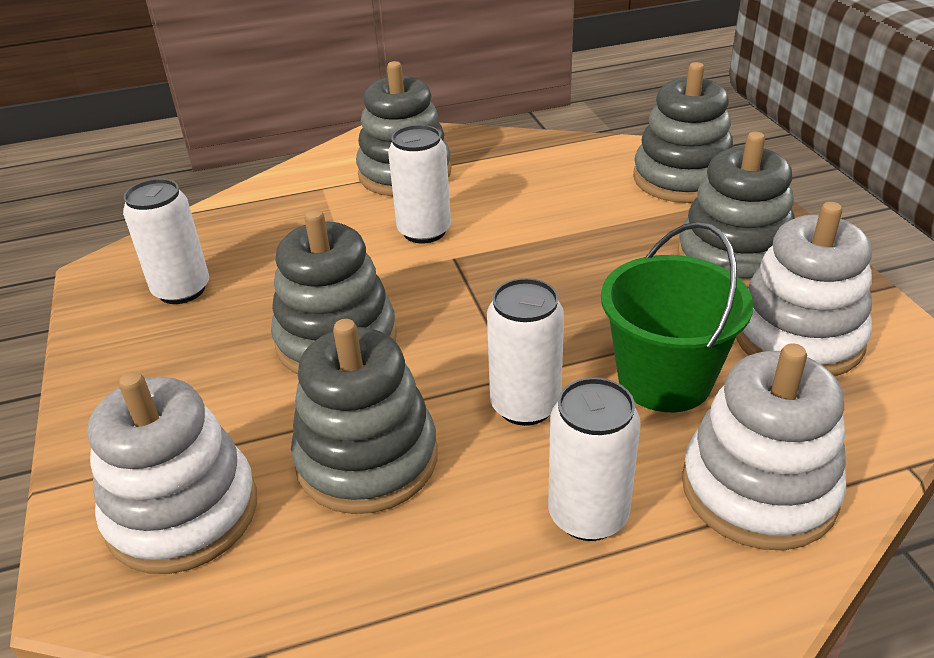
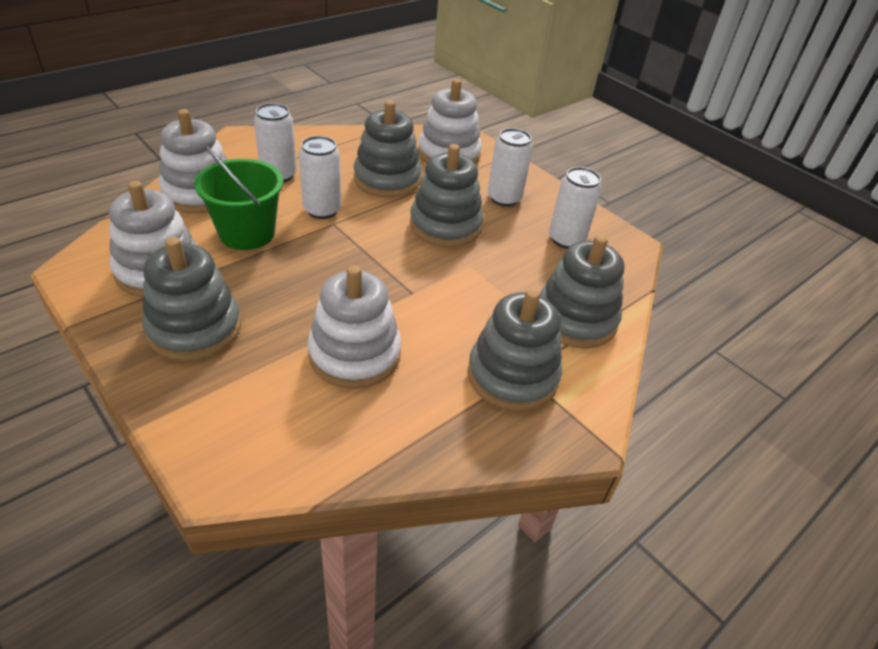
camera: 150 degrees right, 5 degrees up
(424, 231) = (448, 312): white can -> white can (504, 198)
(553, 210) = (355, 354): none -> white stacking toy
(682, 179) = (237, 425): grey stacking toy -> grey stacking toy (575, 319)

